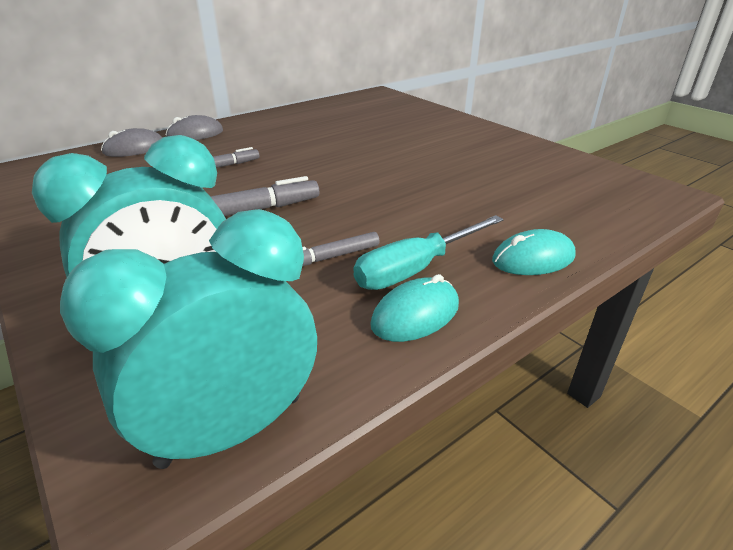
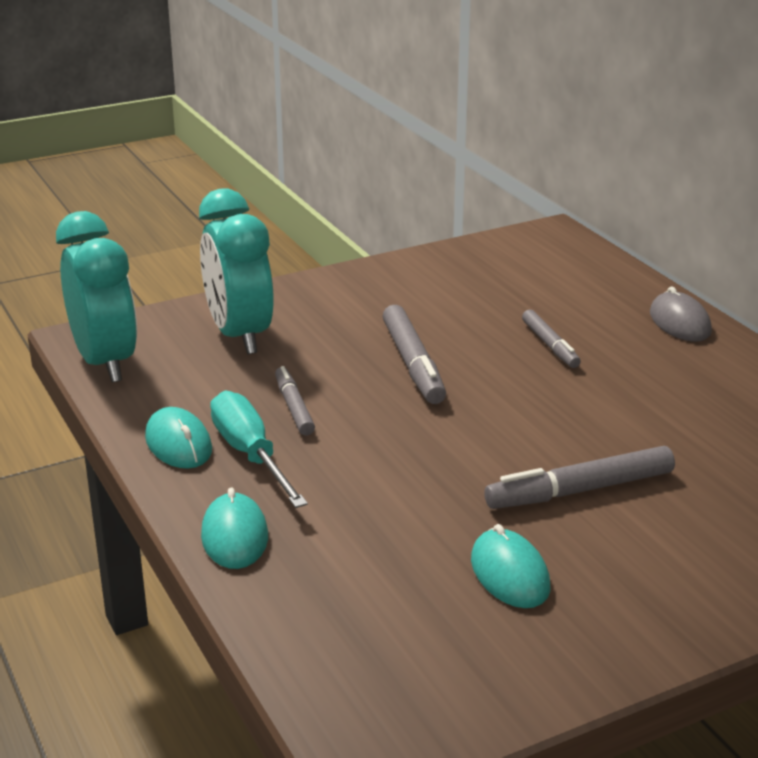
camera: 100 degrees right, 5 degrees down
(135, 149) = (620, 288): grey mouse -> none
(402, 155) = (579, 490): none -> grey marker
(494, 169) = (509, 574): none -> turquoise mouse

